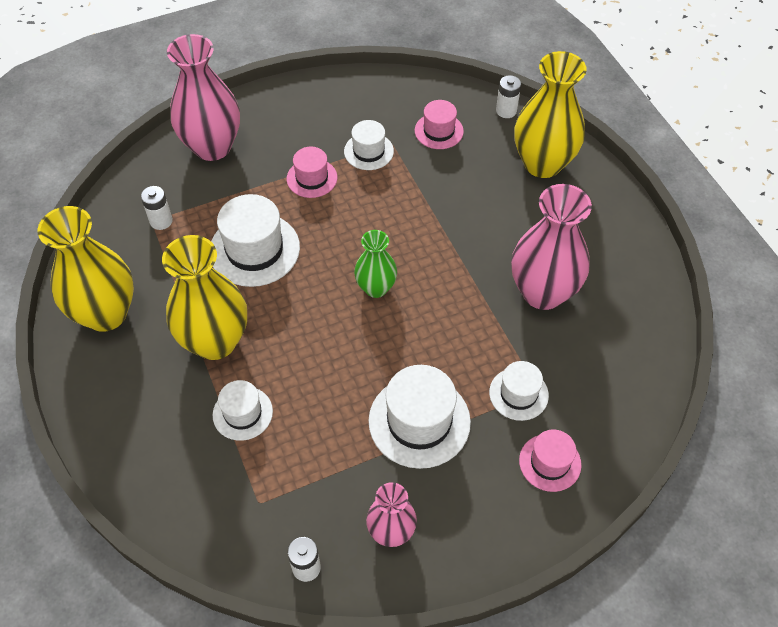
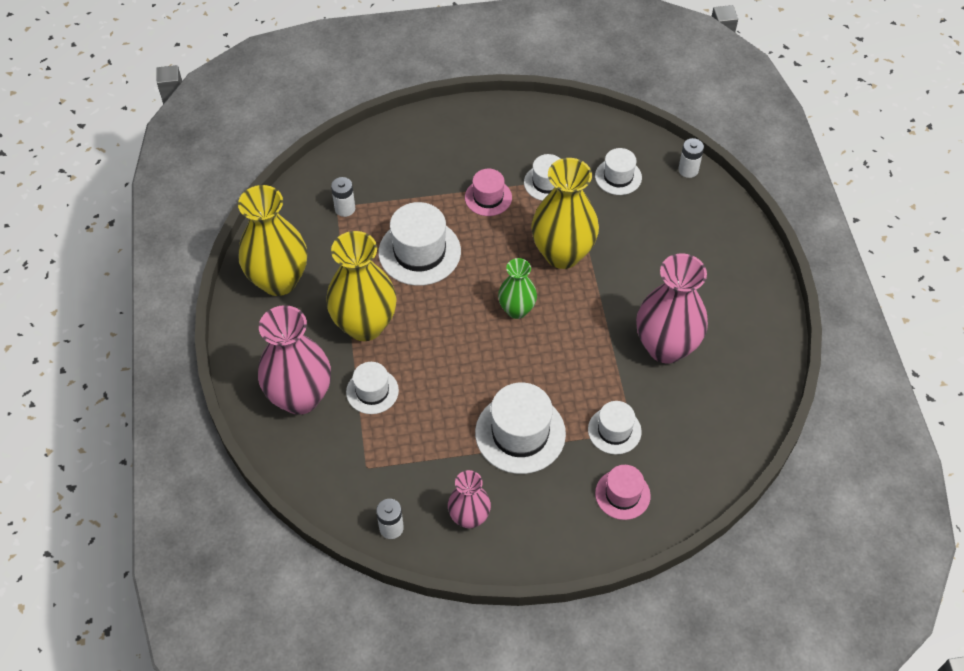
camera: 15 degrees right, 0 degrees up
(212, 147) = (407, 149): pink vase -> pink vase (300, 397)
(439, 131) = (618, 177): pink hat -> white hat
(542, 163) = (706, 228): yellow vase -> yellow vase (562, 254)

